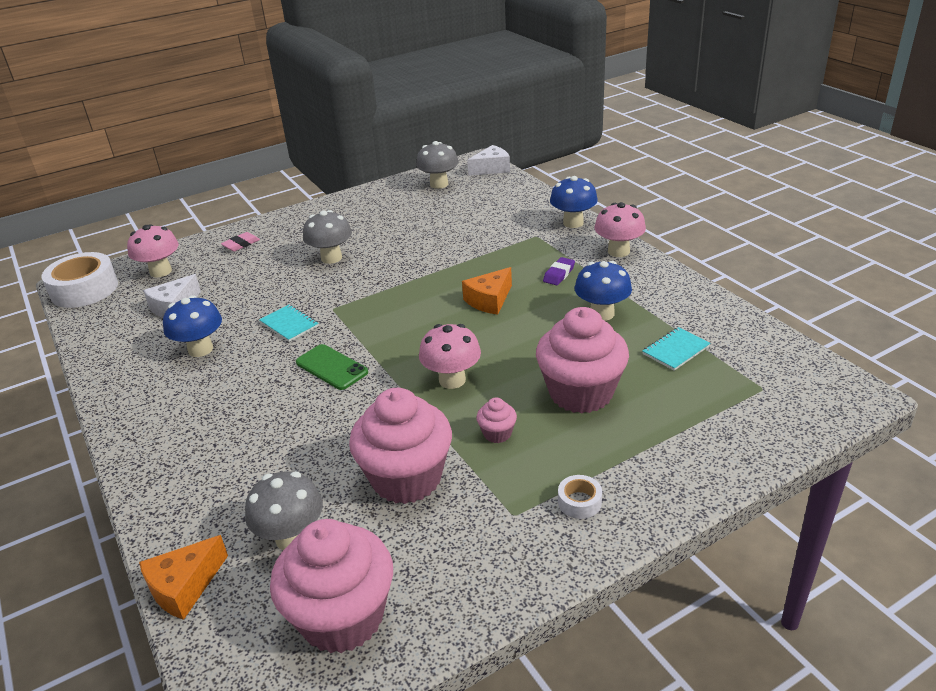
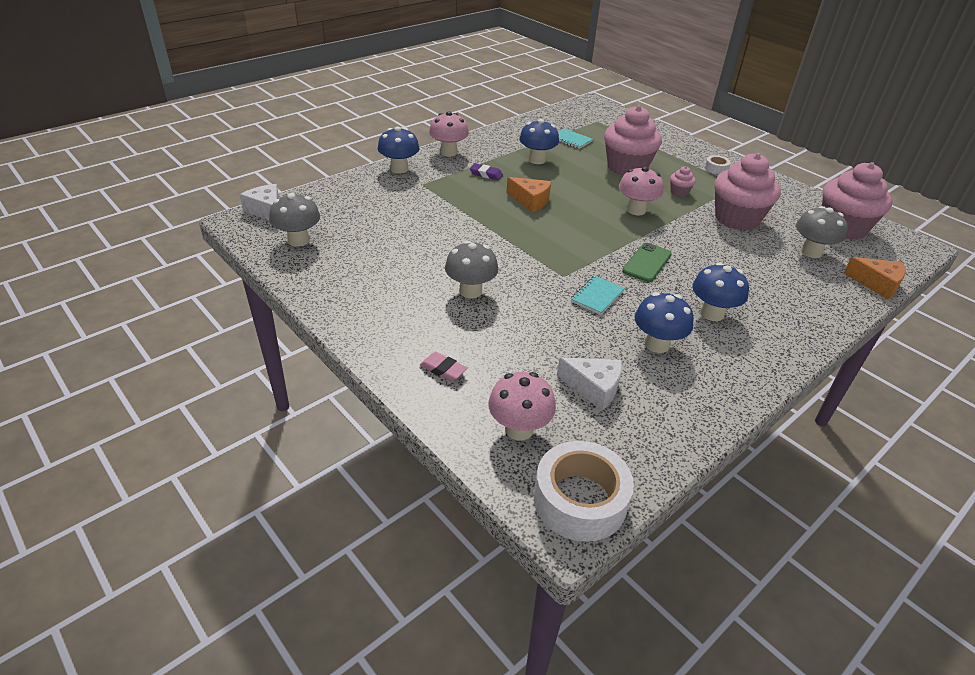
camera: 105 degrees left, 5 degrees up
(221, 397) = (712, 313): none -> blue mushroom

